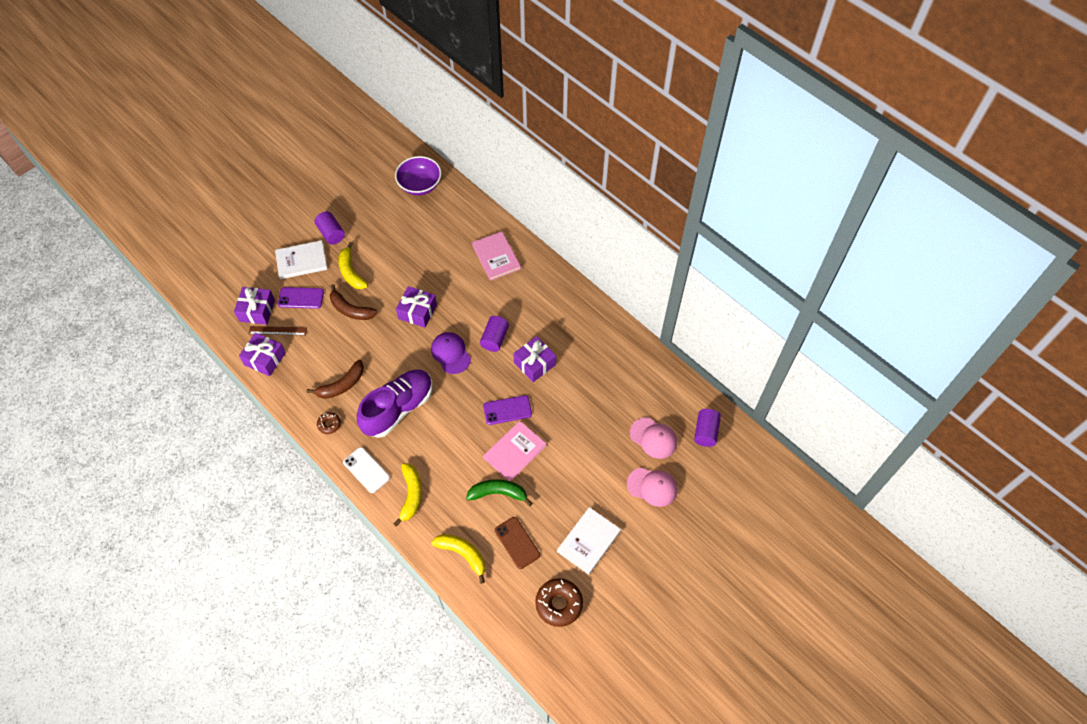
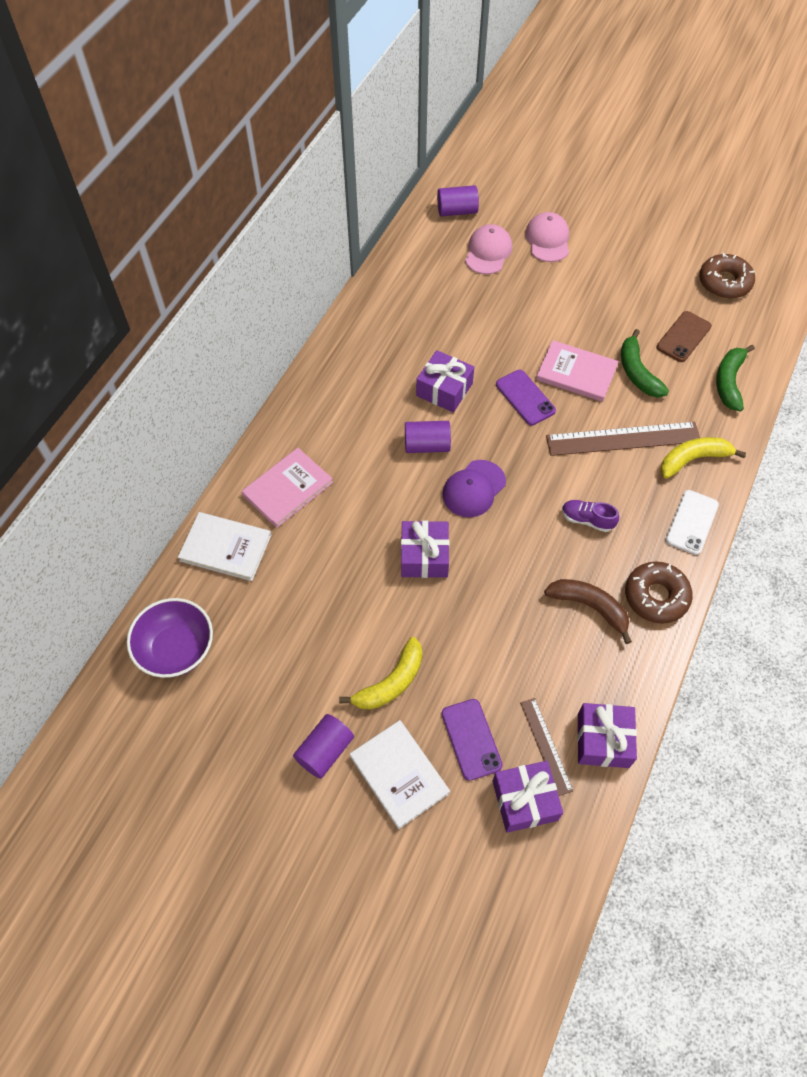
camera: 110 degrees left, 0 degrees up
(329, 424) = (656, 596): brown donut -> brown donut, size x1.83
(351, 309) = (460, 651): brown banana -> none
(398, 408) = (587, 520): purple shoe -> purple shoe, size x0.43
(447, 457) = (623, 439): none -> brown ruler
(463, 554) = (729, 382): yellow banana -> green banana
(588, 541) = (642, 276): white book -> white book (225, 547)

